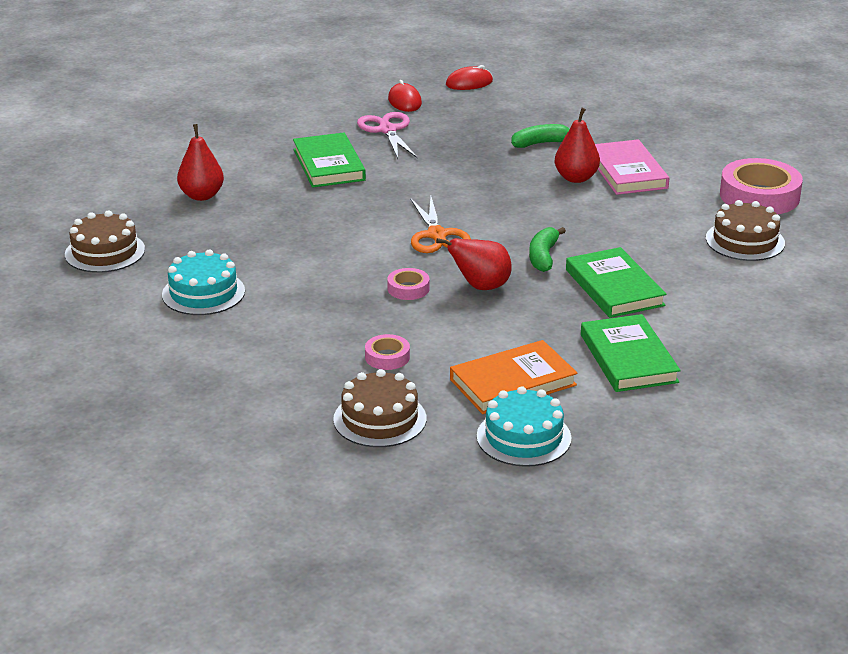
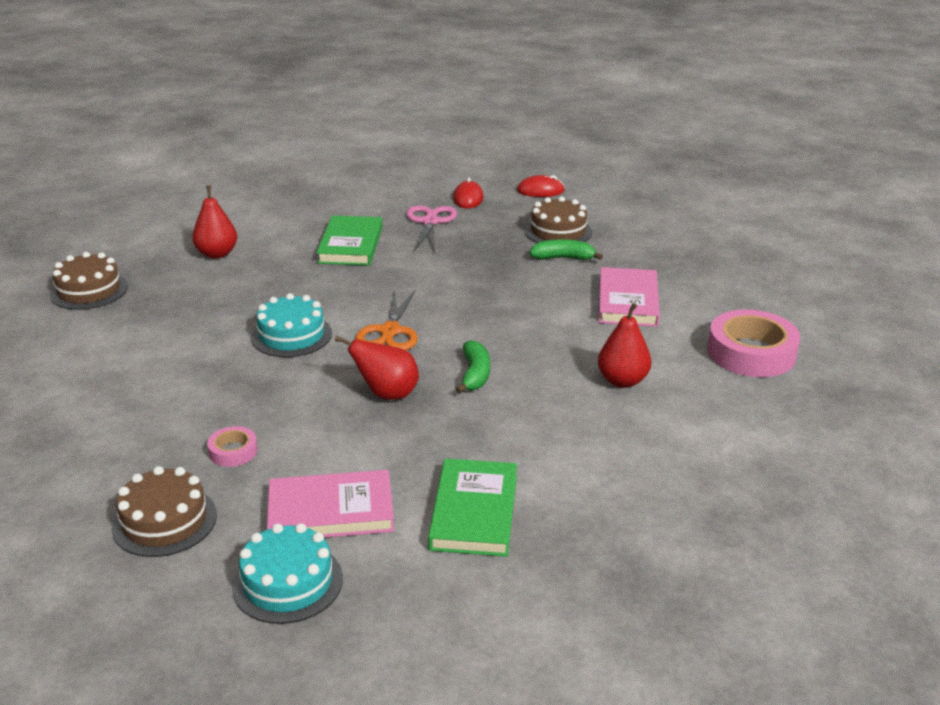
camera: 20 degrees right, 0 degrees up
(203, 293) = (131, 346): turquoise cake -> turquoise cake (291, 335)
(408, 289) = (316, 381): pink tape -> none
(513, 382) = (331, 511): orange book -> pink book
(543, 256) = (475, 374): green banana -> green banana turned 150 degrees clockwise
(576, 178) = (571, 299): red pear -> red pear (622, 381)
(614, 287) = (521, 424): green book -> none
(745, 241) = (701, 400): brown cake -> brown cake (558, 231)

